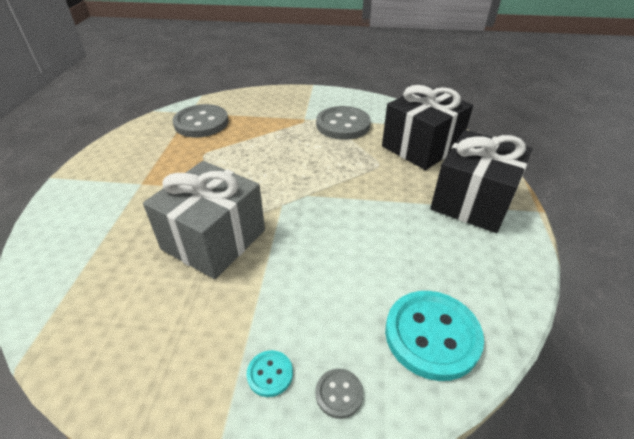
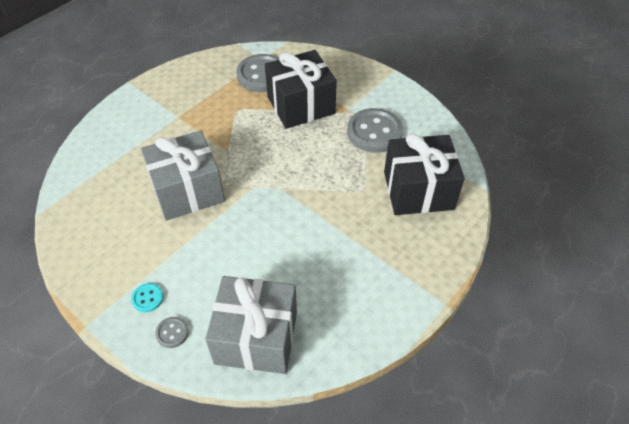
camera: 35 degrees right, 10 degrees up
(432, 335) = (256, 337): turquoise button -> grey gift
(472, 201) = (400, 264): black gift -> black gift (301, 105)

